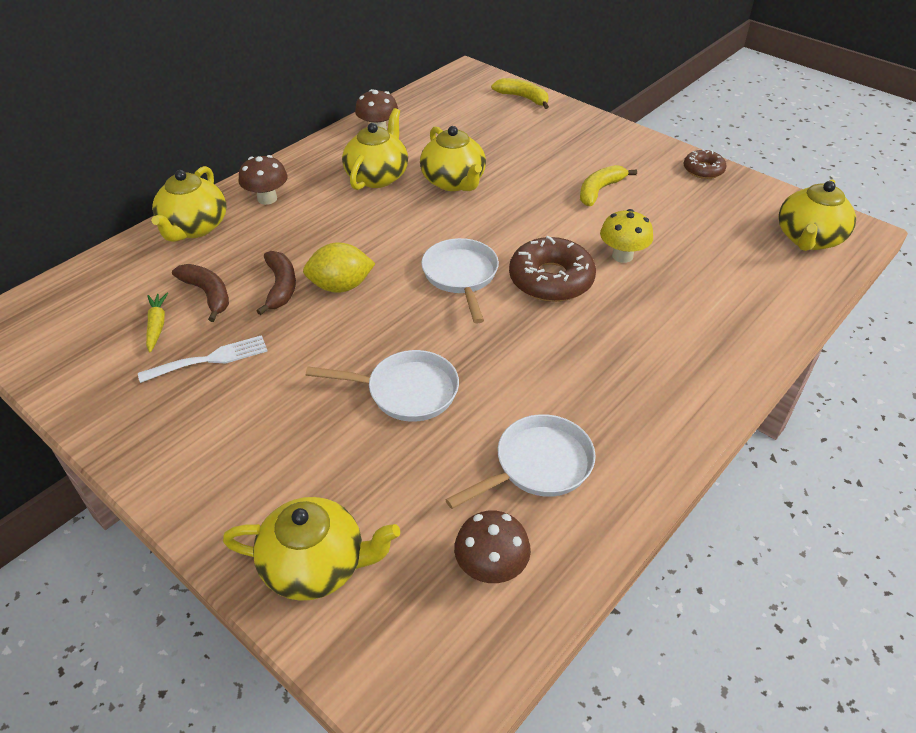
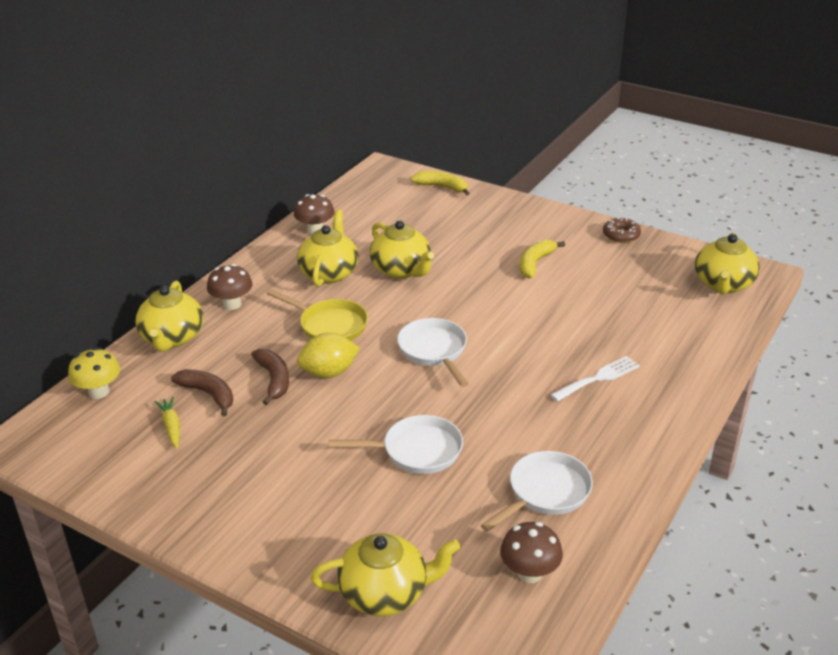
camera: 10 degrees left, 10 degrees down
(210, 359) = (232, 448): white fork -> white fork (598, 378)
(359, 234) = (329, 325): none -> yellow pan
(551, 279) = (514, 344): brown donut -> none
(622, 256) = (570, 317): yellow mushroom -> yellow mushroom (99, 392)

